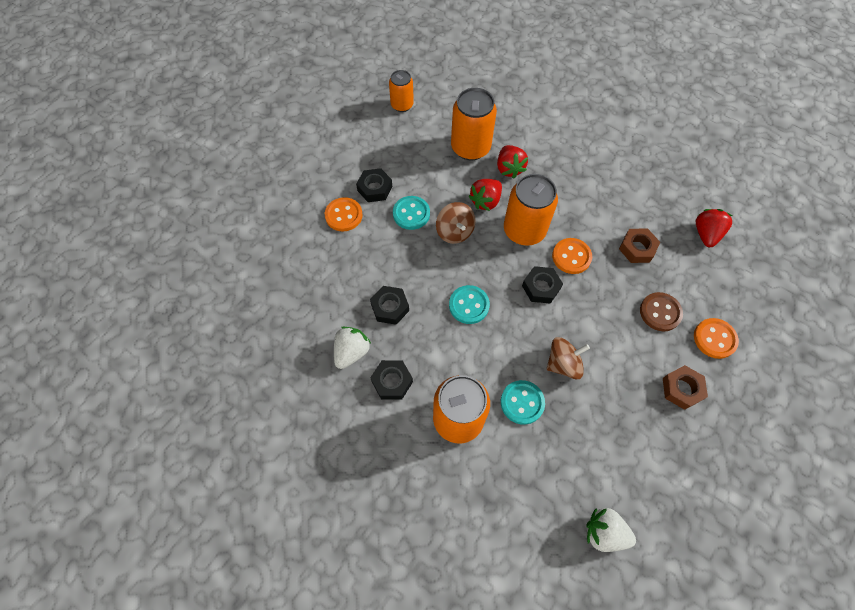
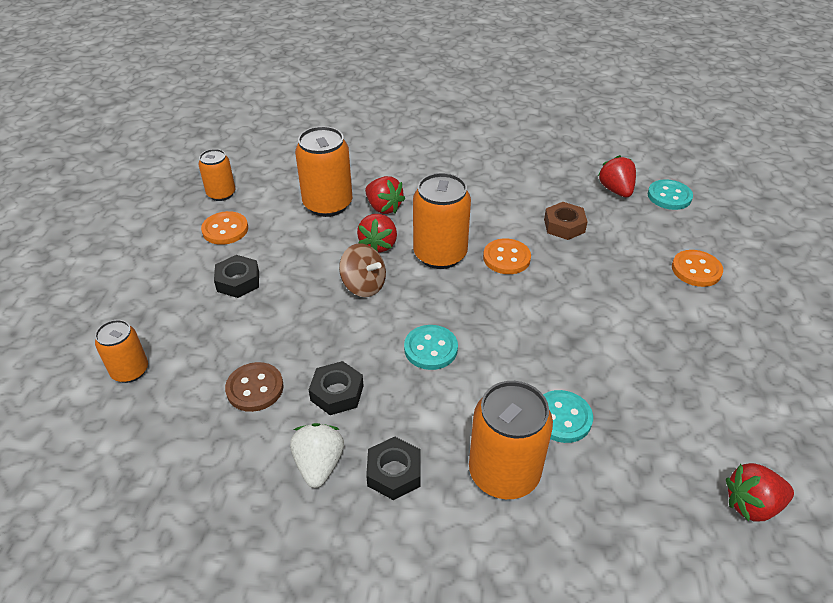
camera: 30 degrees left, 20 degrees down
(278, 228) = (130, 371): none -> orange can
(343, 215) = (214, 323): orange button -> orange button (225, 229)
(411, 214) = (300, 288): turquoise button -> turquoise button (669, 196)
(541, 287) = (496, 298): black nut -> none
(563, 364) = (575, 358): brown spinning top -> none
(604, 532) = (751, 505): white strawberry -> red strawberry
(660, 312) = (629, 269): brown button -> brown button (255, 388)
(682, 389) = (705, 326): brown nut -> none

